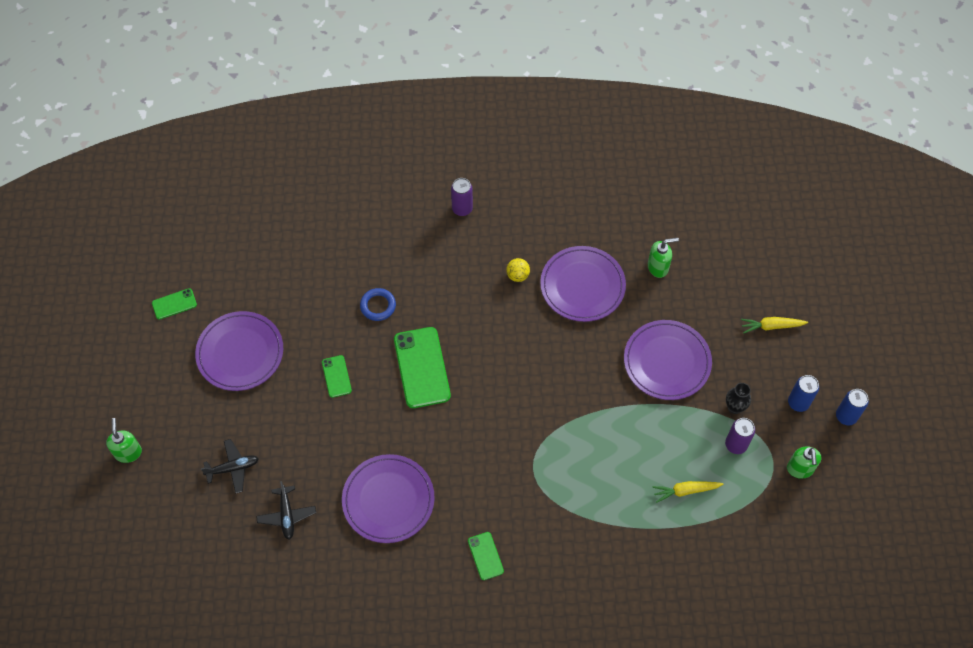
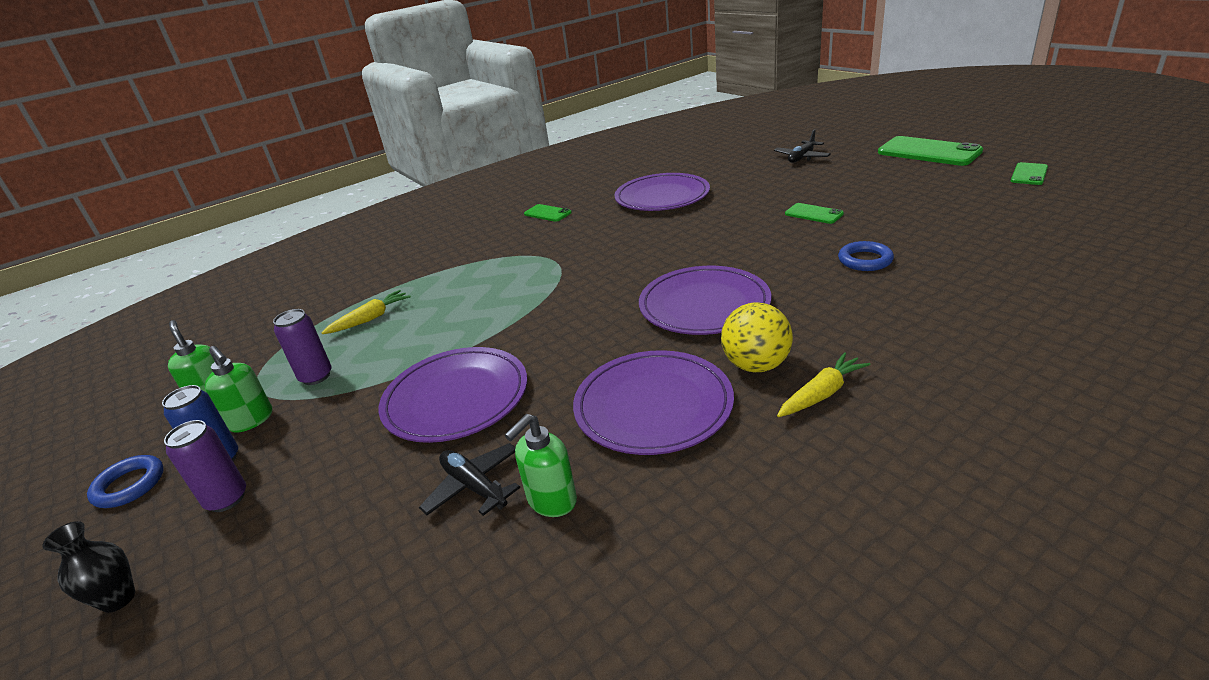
camera: 150 degrees right, 30 degrees down
(128, 452) = (882, 132): green soap dispenser -> green soap dispenser (252, 420)
(240, 353) = (916, 185): purple plate -> purple plate (704, 305)
(287, 515) = (727, 164): black plane -> black plane (474, 486)
(422, 367) = (747, 253): green phone -> green phone (928, 152)
(462, 209) = (946, 385): purple can -> purple can (227, 499)
(517, 275) = (756, 365): yellow ball -> yellow ball, size x1.62
(734, 407) = (329, 406): black vase -> black vase (118, 599)
(771, 326) = (285, 534): yellow carrot -> yellow carrot (822, 394)
(846, 416) = (129, 485): blue can -> blue ring

